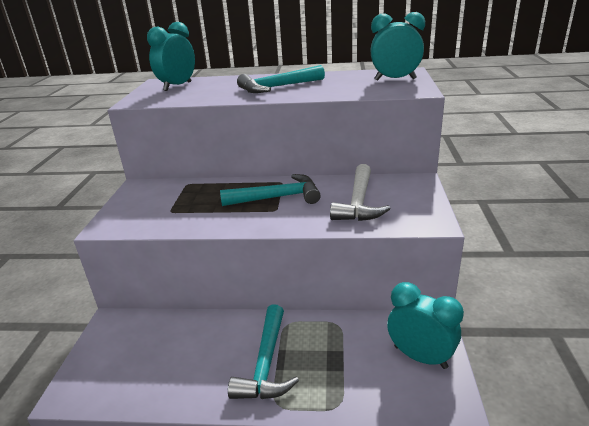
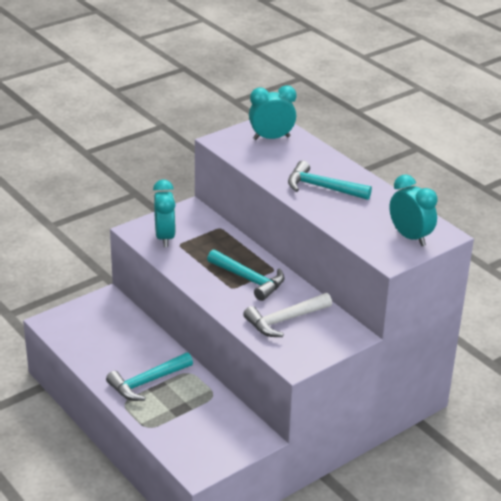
camera: 45 degrees right, 5 degrees up
(420, 357) = (222, 444): turquoise clock -> turquoise clock (165, 237)

